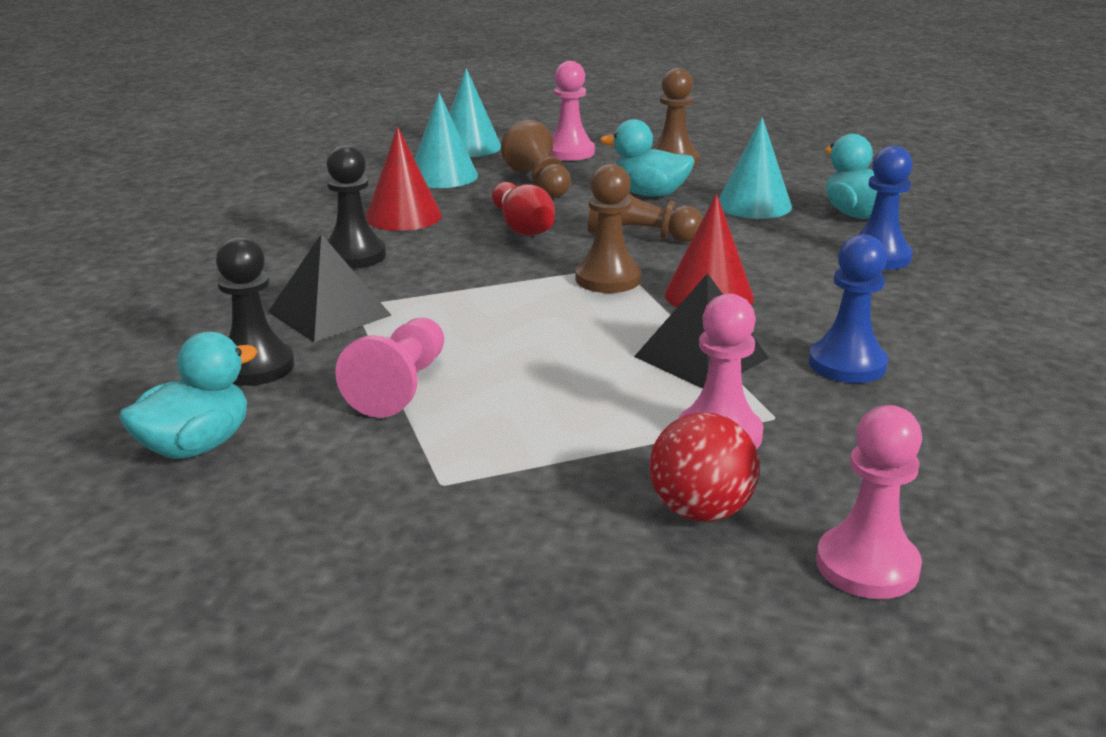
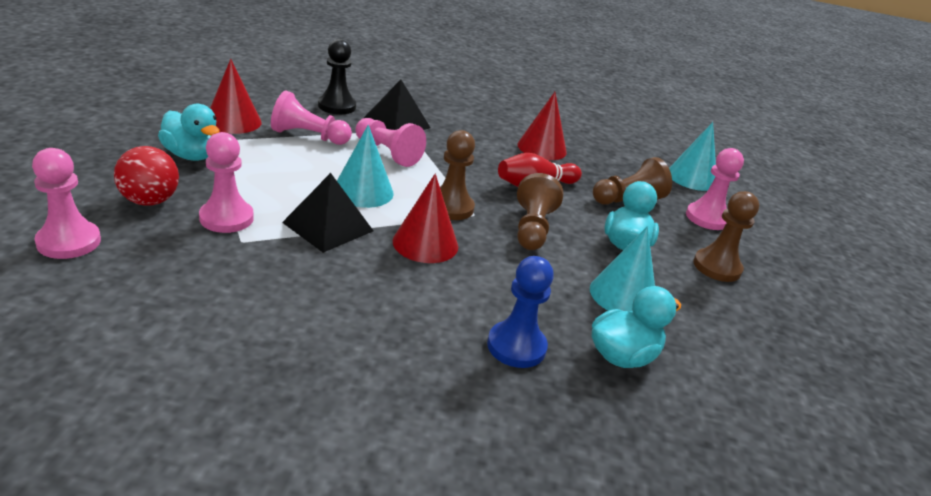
camera: 80 degrees right, 5 degrees up
(196, 446) = (264, 95): turquoise duck -> turquoise duck (192, 156)
(345, 467) = (233, 121): none -> red cone
(354, 256) = (475, 132): black pawn -> none
(443, 176) = (623, 164): turquoise cone -> turquoise cone (363, 191)
(450, 319) = (387, 153): none -> pink pawn
(847, 364) = (307, 284): blue pawn -> none

